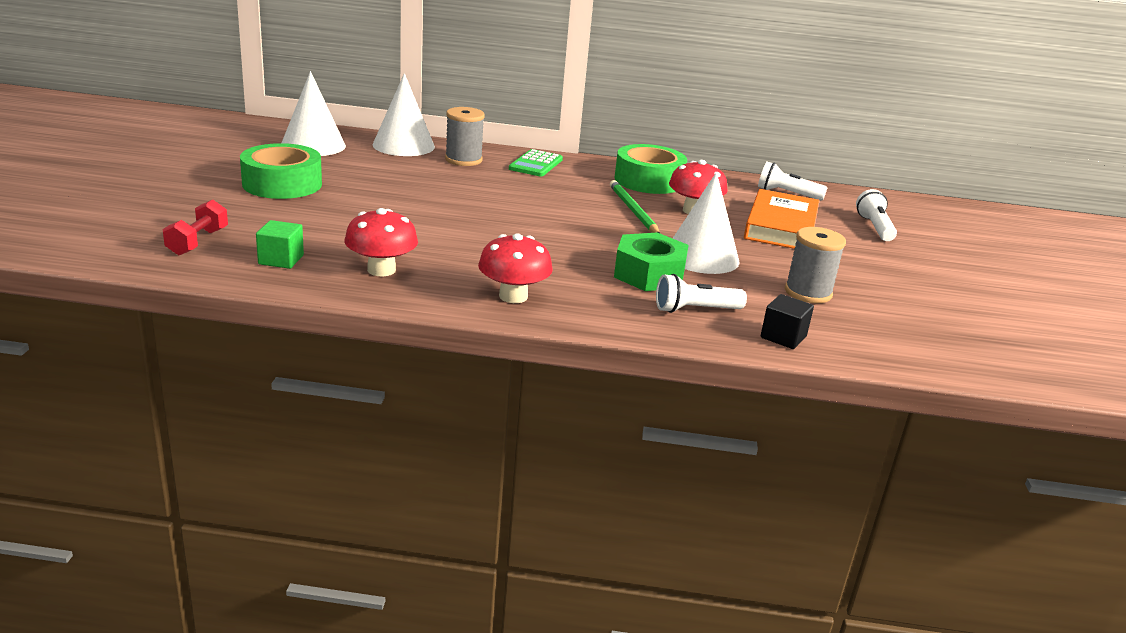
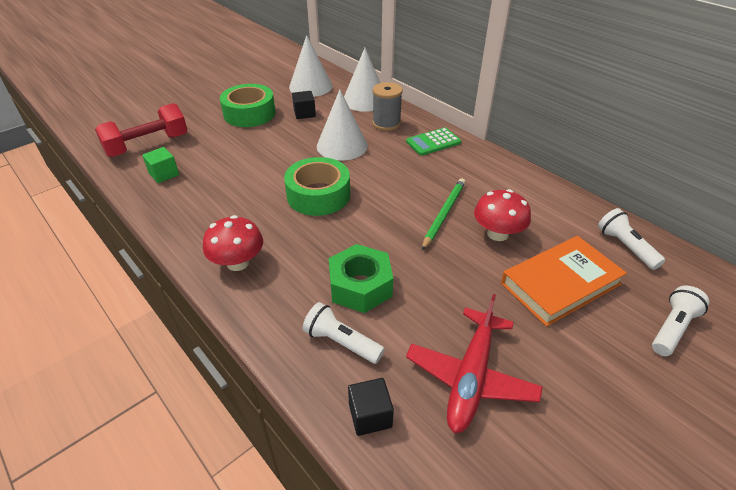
camera: 45 degrees right, 15 degrees up
(198, 242) = (148, 145): red dumbbell -> red dumbbell, size x1.68
(354, 170) = (304, 113): none -> black cube
(381, 270) = (199, 204): red mushroom -> none
(648, 181) = (504, 186): green tape -> green tape (318, 195)
(701, 257) = (431, 287): white cone -> white cone (342, 146)
(808, 293) = (471, 376): grey spool -> red plane

